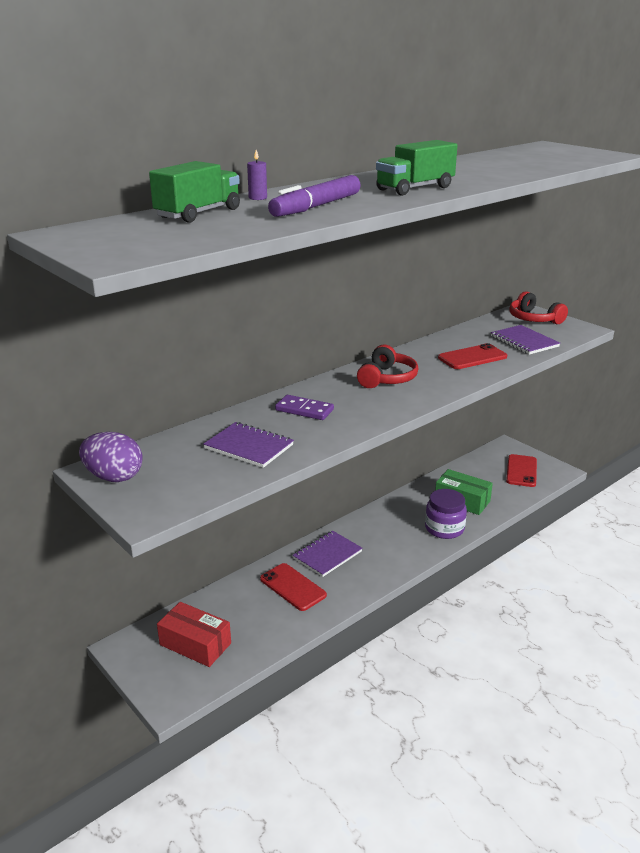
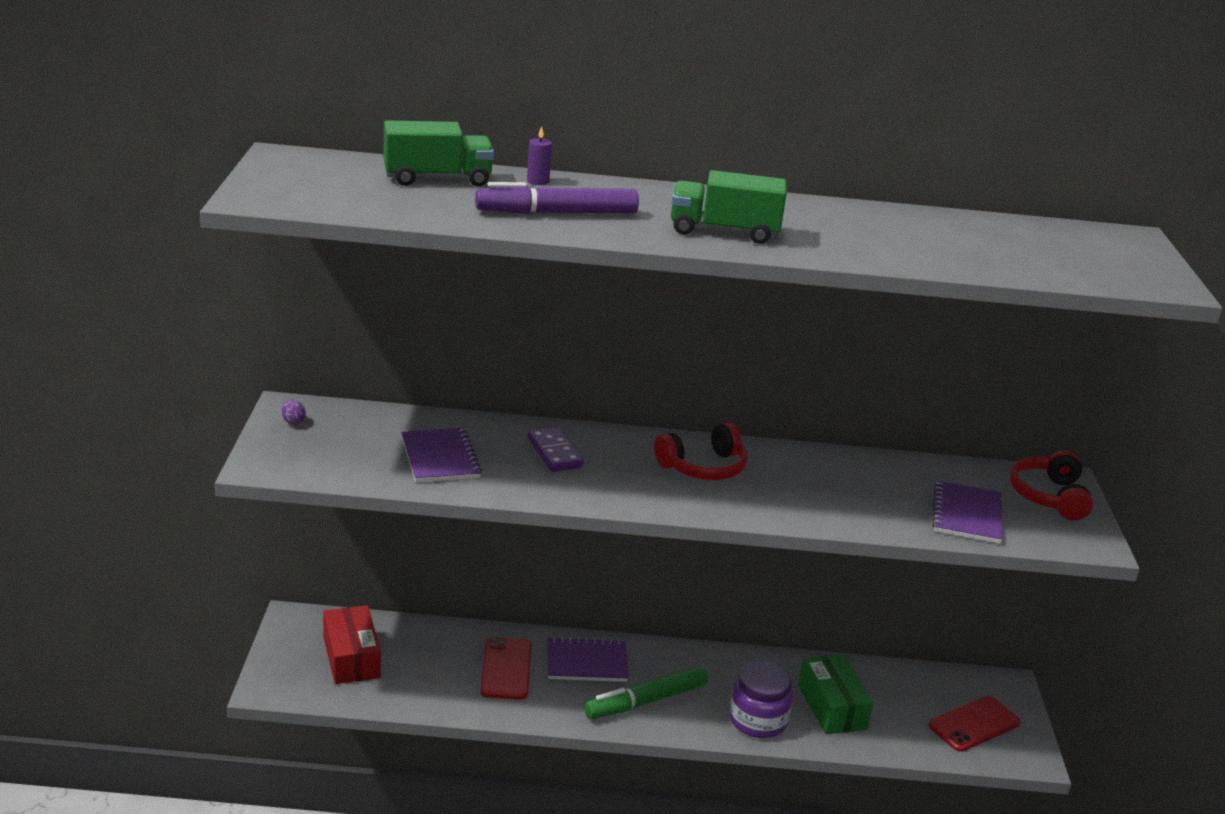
camera: 40 degrees right, 0 degrees up
(114, 477) = (293, 421): purple egg -> purple egg, size x0.42
(384, 554) = (645, 701): none -> green marker
(472, 357) = (854, 497): red phone -> none

